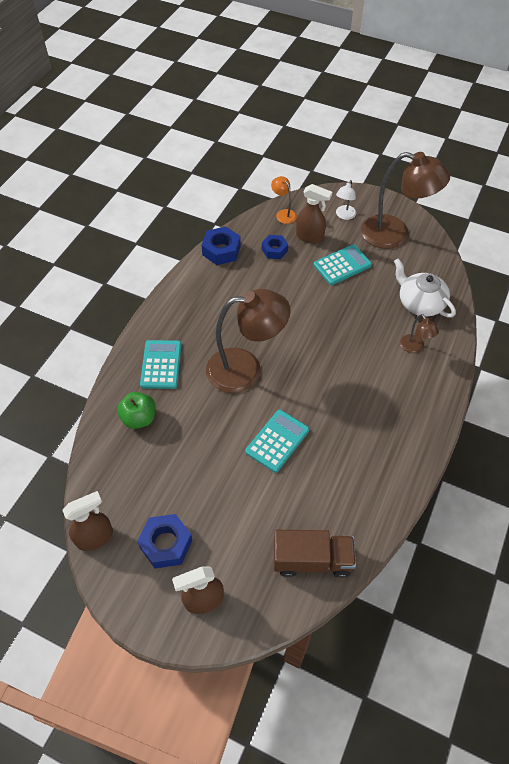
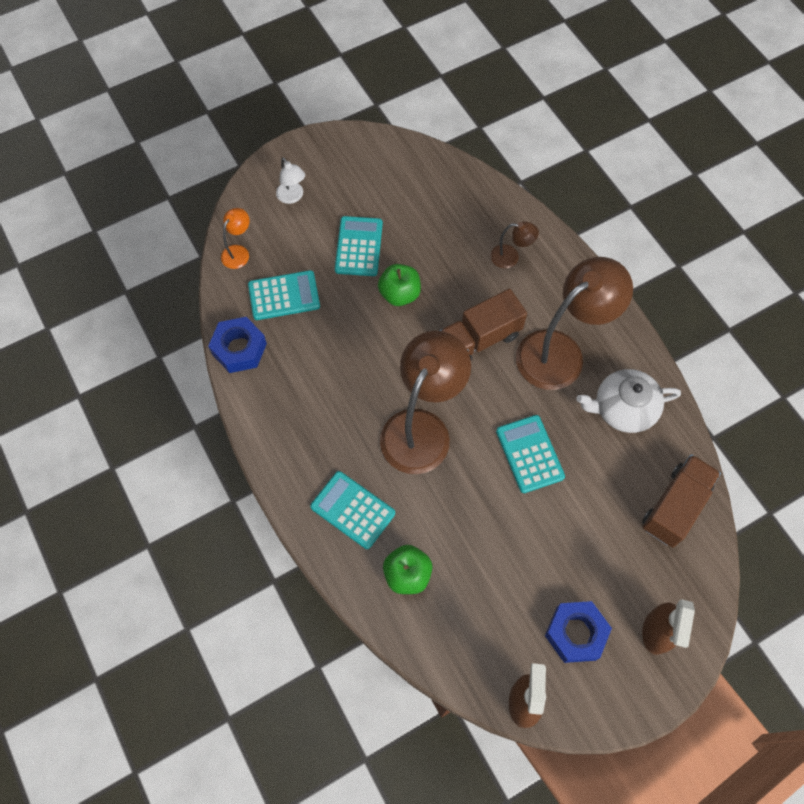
camera: 55 degrees left, 10 degrees up
(274, 250) = (284, 296): blue nut -> turquoise calculator
(283, 214) = (238, 252): orange lamp -> orange lamp turned 120 degrees clockwise
(310, 237) = (295, 250): brown spray bottle -> none
(329, 304) = (399, 294): none -> green apple
(337, 364) = (480, 339): none -> brown truck
(395, 234) = (358, 171): brown lamp -> brown lamp (561, 351)
(420, 303) = (462, 213): white teapot -> white teapot (623, 408)

